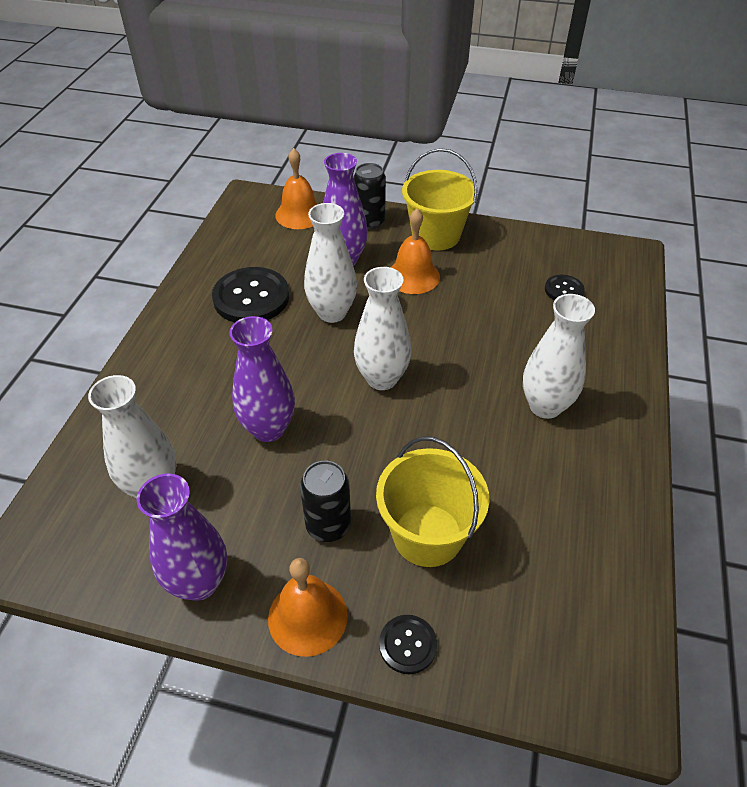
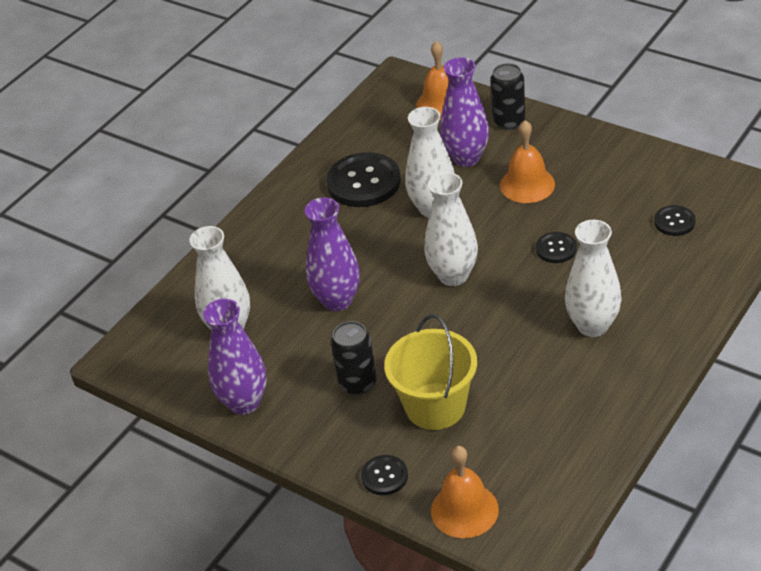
camera: 25 degrees right, 5 degrees down
(307, 616) = (317, 442): orange bell -> orange bell (464, 510)
(436, 235) = (571, 145): yellow bucket -> none
(470, 333) = (556, 249): none -> black button

